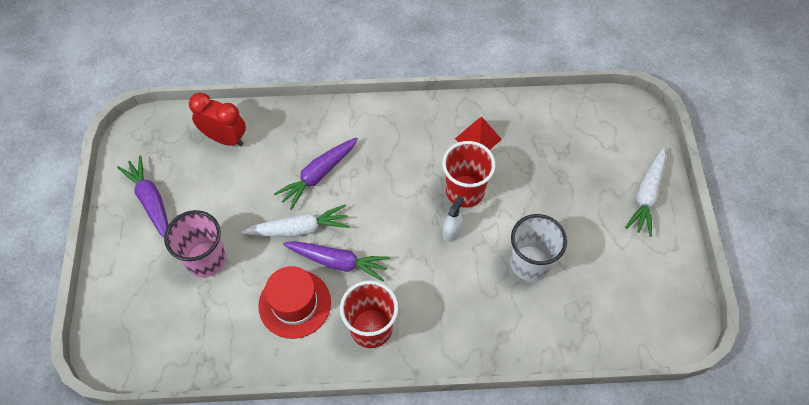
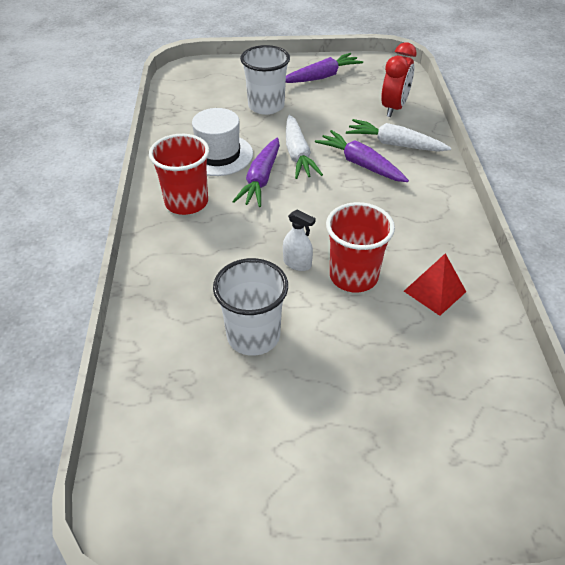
camera: 90 degrees right, 15 degrees down
(206, 259) = (266, 106): pink cup -> white cup
(294, 304) = (218, 155): red hat -> white hat
(646, 195) = (369, 498): white carrot -> white carrot (395, 144)

